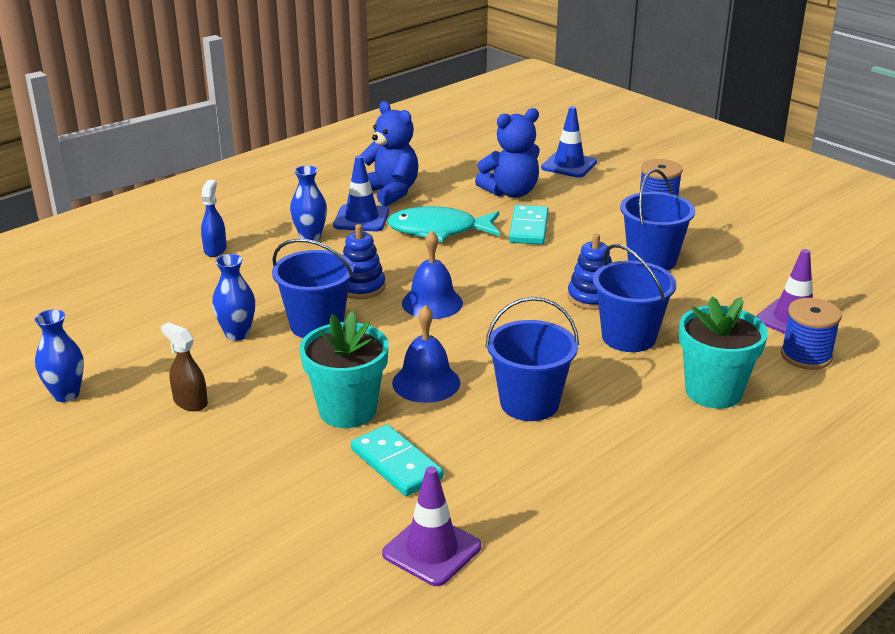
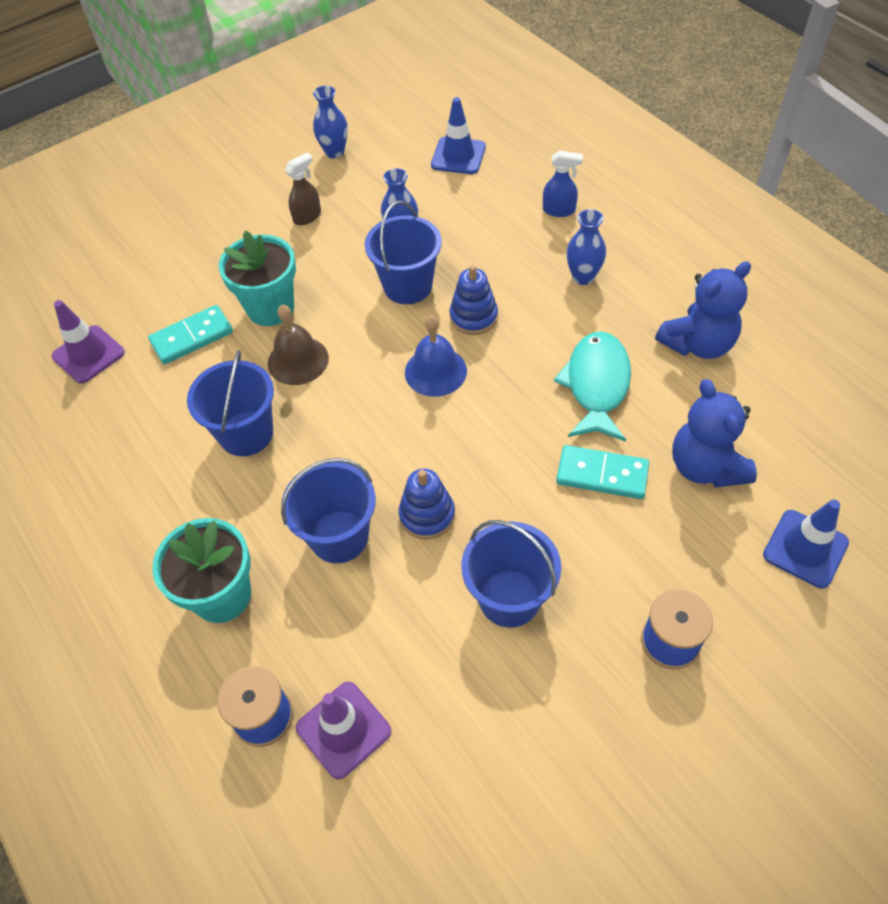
camera: 100 degrees right, 25 degrees up
(361, 219) = (627, 317): blue traffic cone -> blue traffic cone (458, 156)
(426, 382) = (298, 360): blue bell -> brown bell

